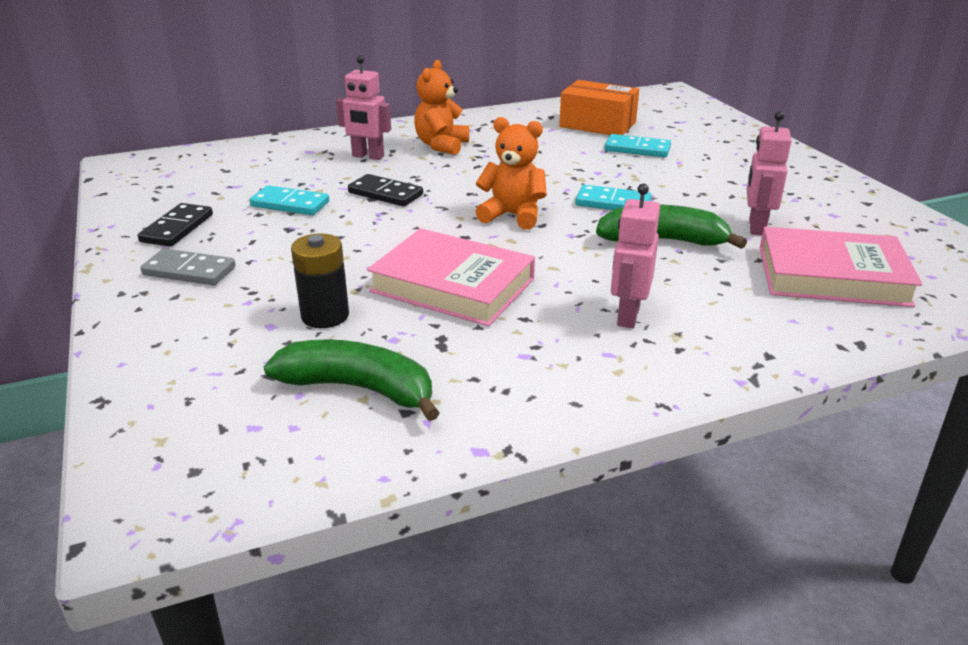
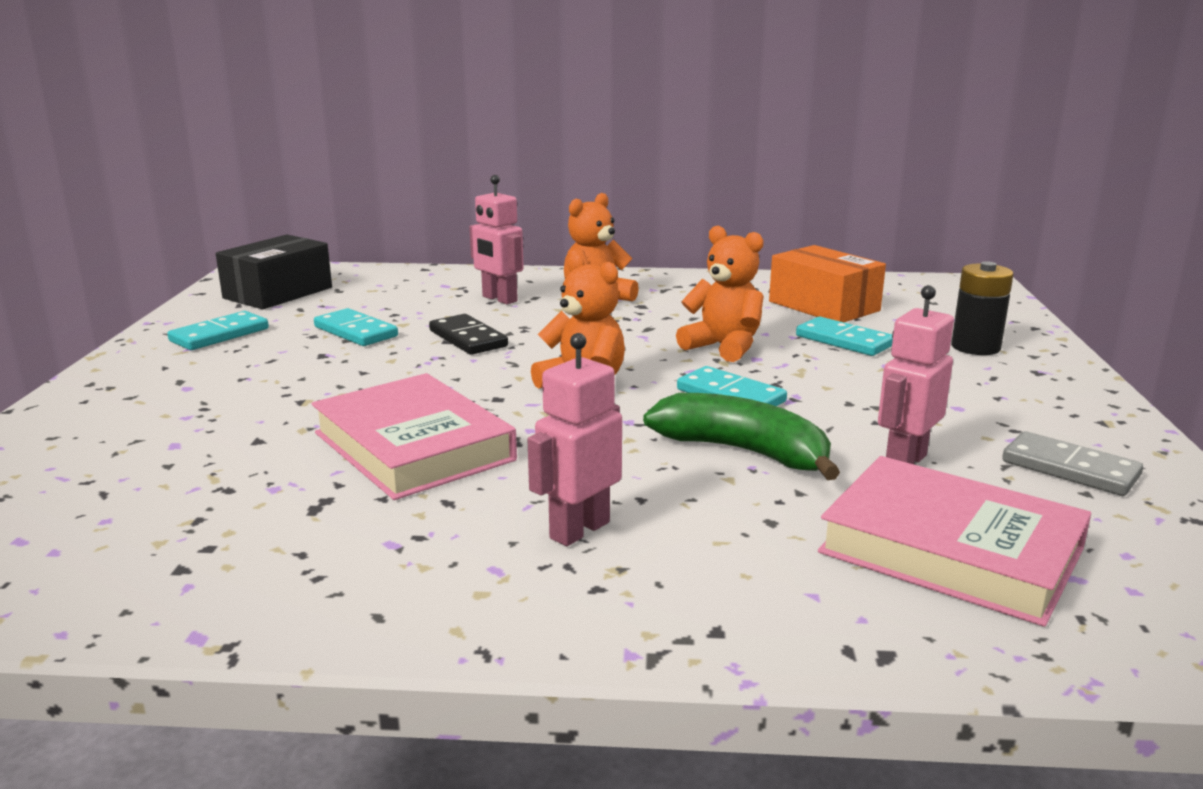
camera: 25 degrees right, 10 degrees down
(176, 181) = (278, 293): none -> black box
(177, 228) = (219, 335): black domino -> turquoise domino
(189, 271) = (174, 376): grey domino -> grey domino (1070, 469)
(325, 316) = (238, 447): black battery -> black battery (975, 347)
(359, 389) = (167, 530): green banana -> none
(569, 168) = (724, 347): none -> orange teddy bear

